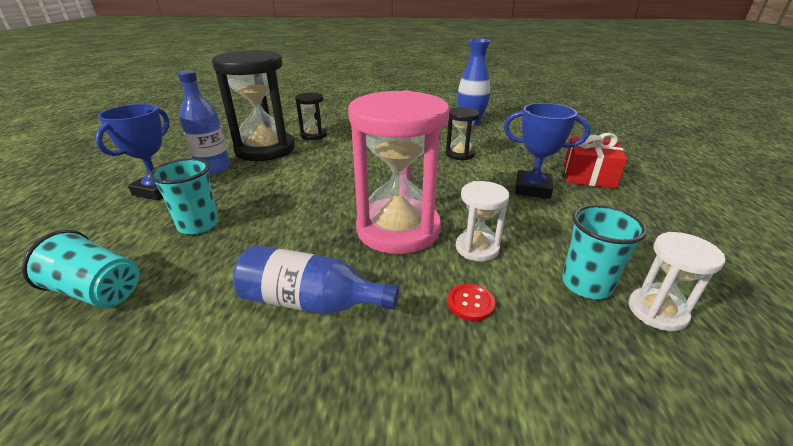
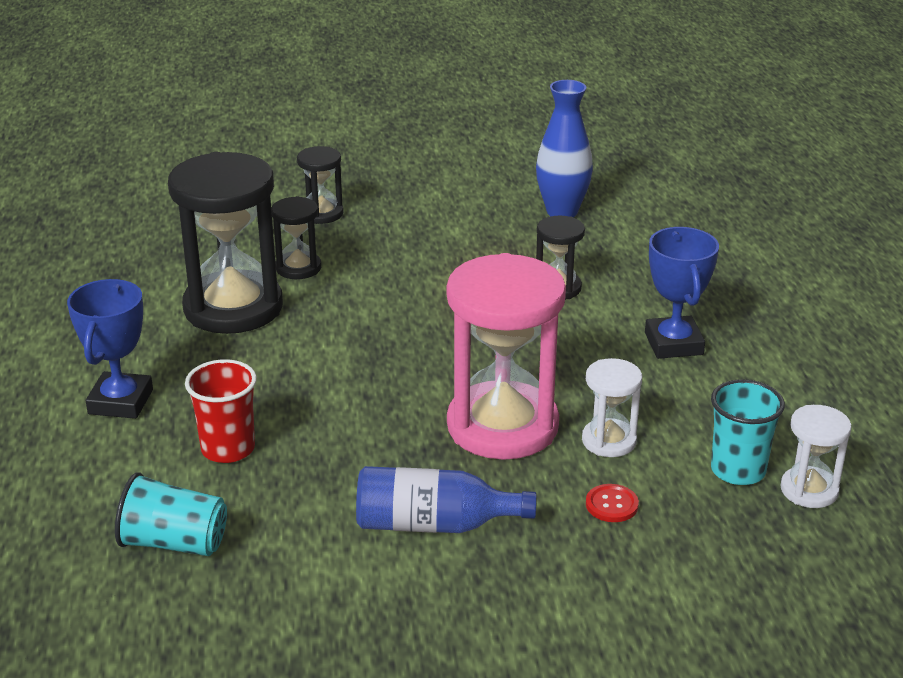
camera: 10 degrees left, 0 degrees up
(198, 225) = (228, 449): turquoise cup -> red cup
(213, 168) = (173, 353): blue bottle -> none
(340, 115) = (322, 213): none -> black hourglass
(532, 189) = (674, 344): blue trophy -> blue trophy turned 75 degrees clockwise
(588, 175) = (753, 311): red gift -> none

